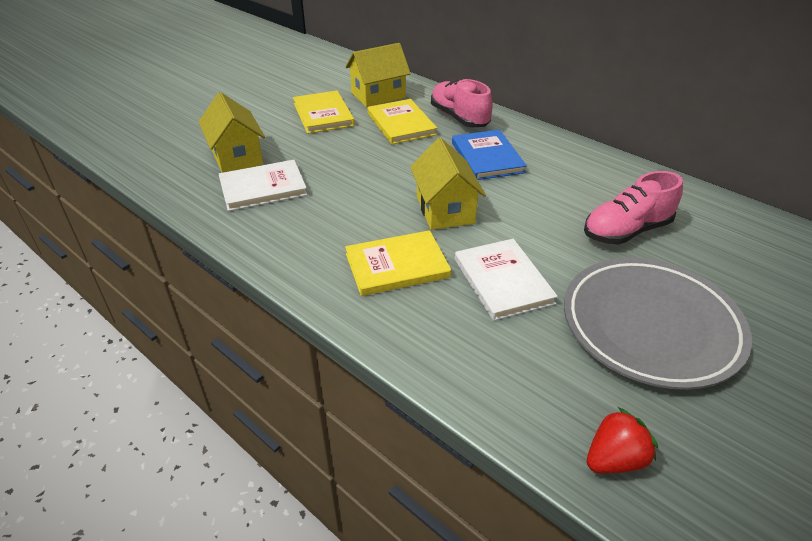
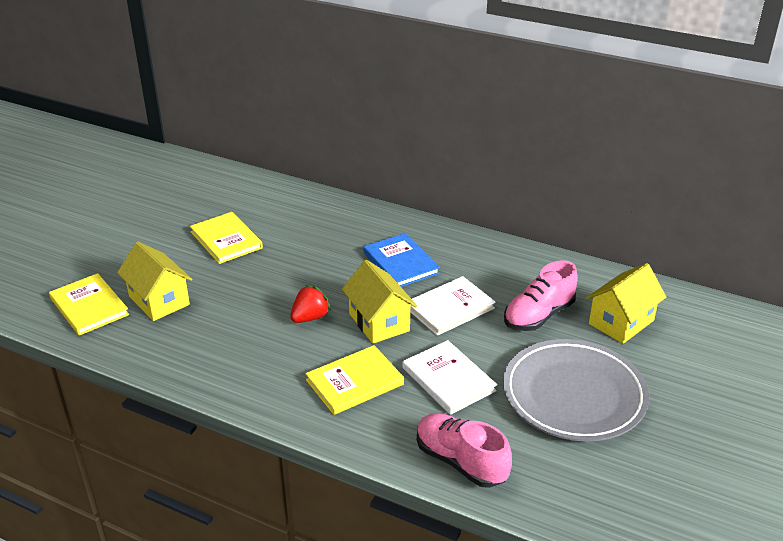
camera: 15 degrees left, 5 degrees down
(263, 188) = (200, 329): white book -> white book (450, 308)
(378, 95) = (273, 210): yellow house -> yellow house (621, 322)
(401, 124) = (308, 239): yellow book -> yellow book (89, 306)
(459, 118) = (361, 224): pink shoe -> pink shoe (460, 461)
(614, 459) = (567, 501): red strawberry -> red strawberry (310, 317)

